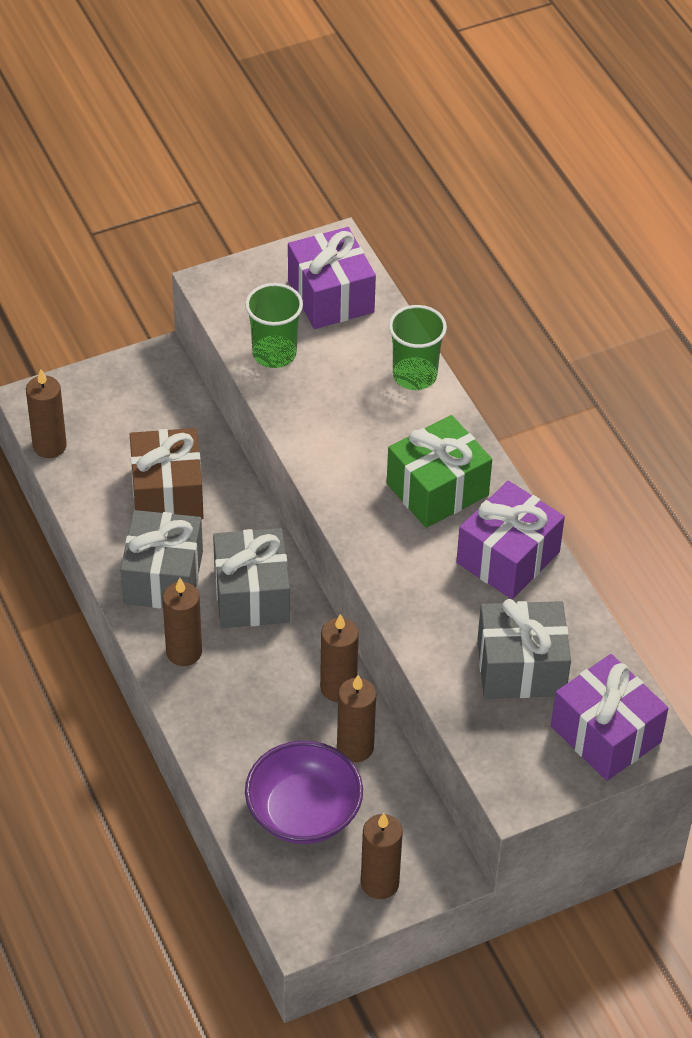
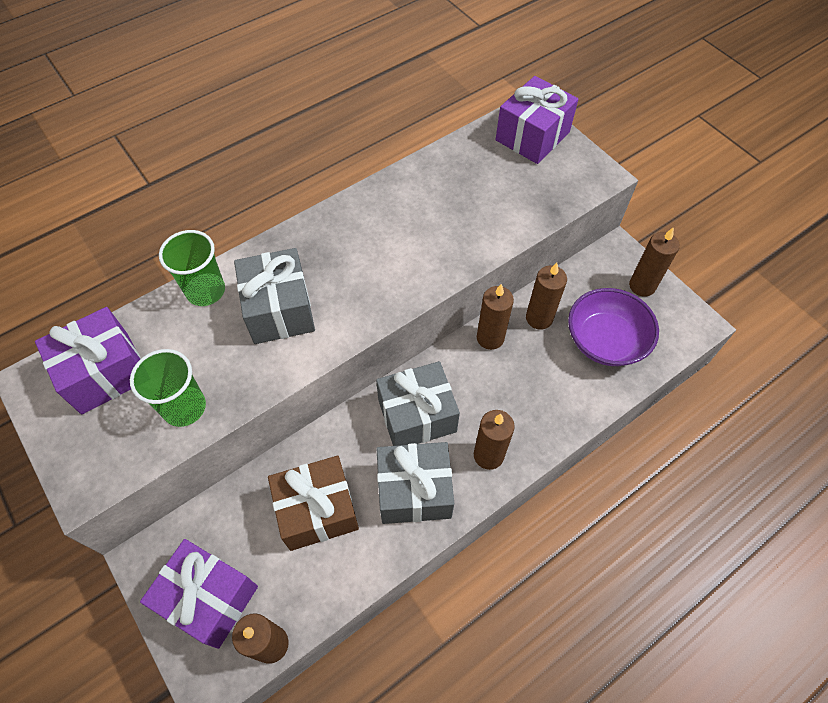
camera: 100 degrees left, 10 degrees up
(437, 489) = (333, 257): green gift -> none
(508, 557) = (393, 204): purple gift -> purple gift (209, 598)
(521, 667) = (492, 185): grey gift -> grey gift (279, 310)

